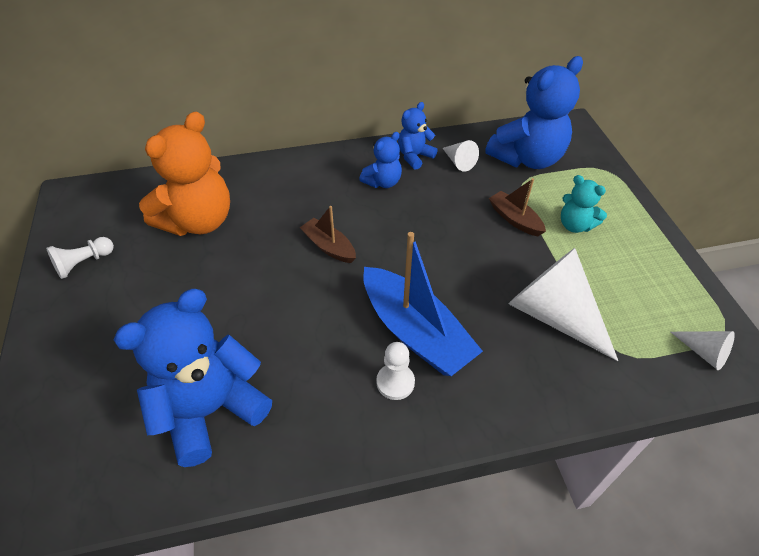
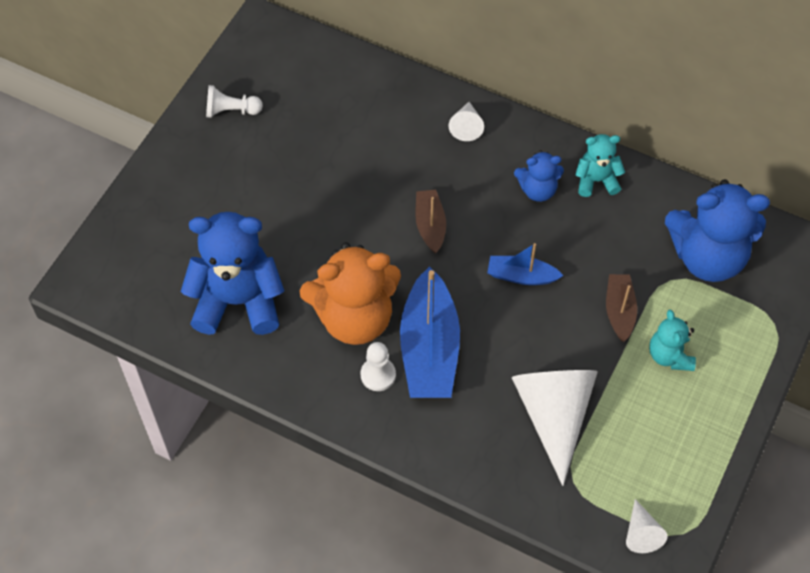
camera: 40 degrees right, 10 degrees up
(198, 221) = (345, 126): orange teddy bear -> orange teddy bear (354, 318)
(414, 156) = (596, 180): blue teddy bear -> turquoise teddy bear
(428, 239) = (521, 276): none -> blue boat
(459, 162) = (633, 215): white cone -> white cone (466, 126)

